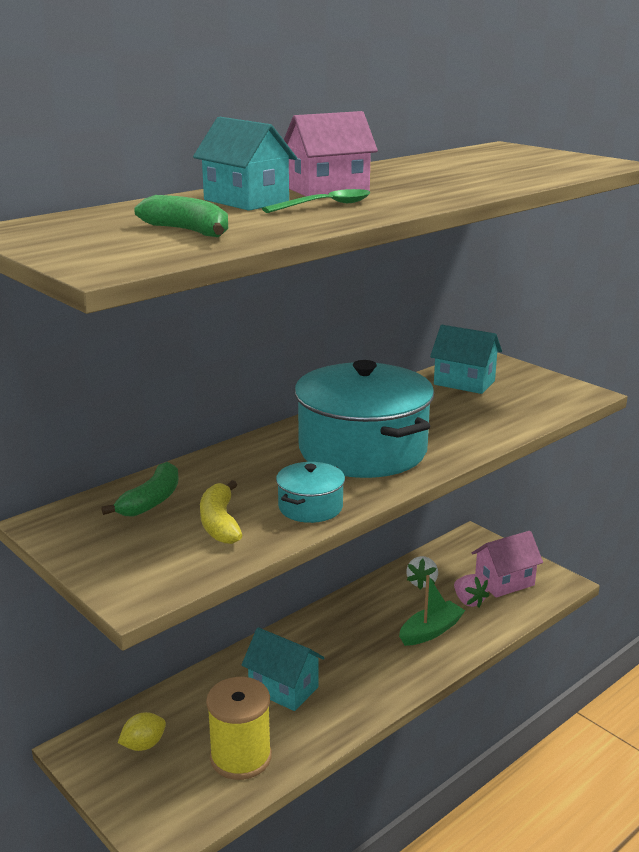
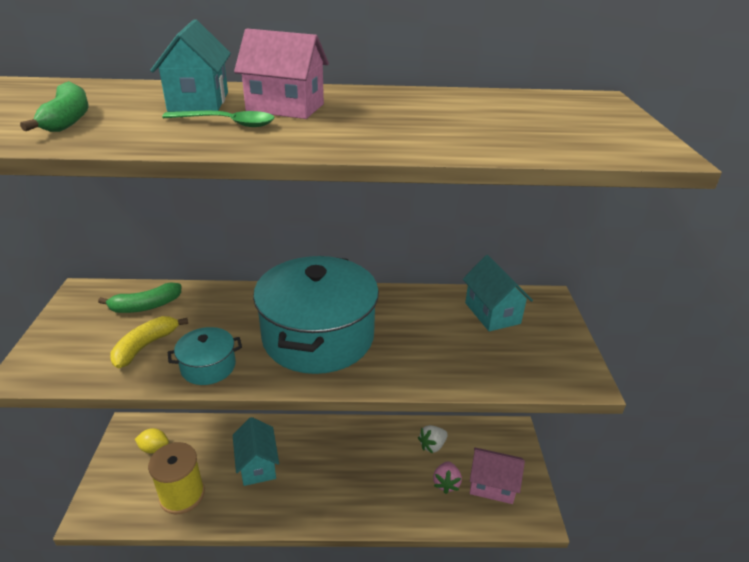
camera: 40 degrees right, 10 degrees up
(430, 631) = (391, 488): green boat -> none

